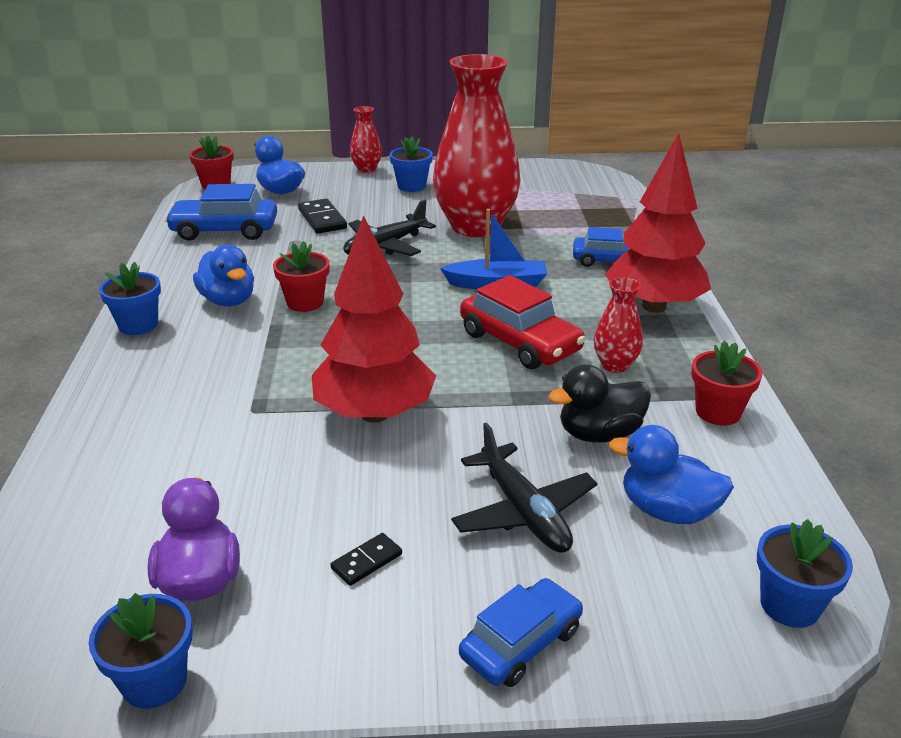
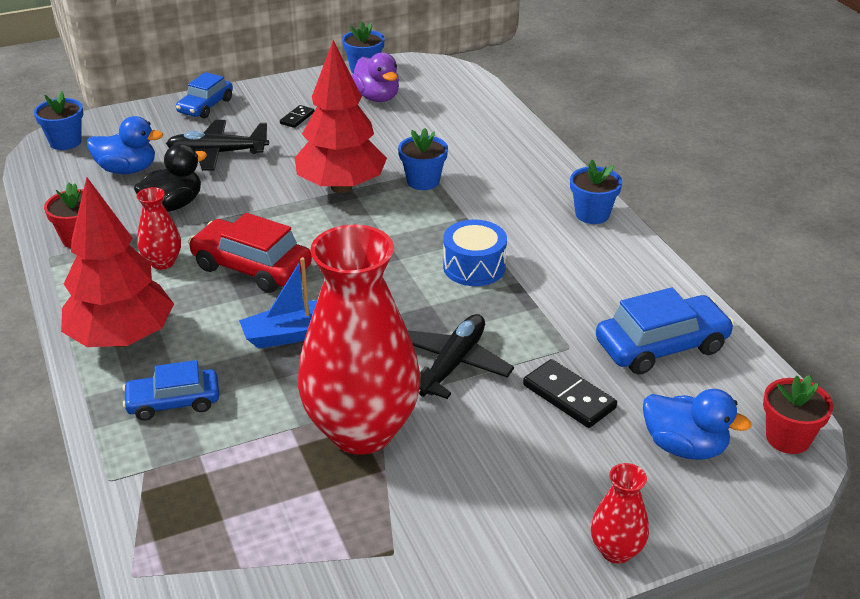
camera: 160 degrees right, 5 degrees up
(228, 301) = (546, 254): blue duck -> none
(305, 302) = (474, 267): red flower pot -> blue drum
(411, 186) = (507, 514): blue flower pot -> blue flower pot (423, 181)
(524, 512) = (217, 153): black plane -> black plane turned 45 degrees counterclockwise

